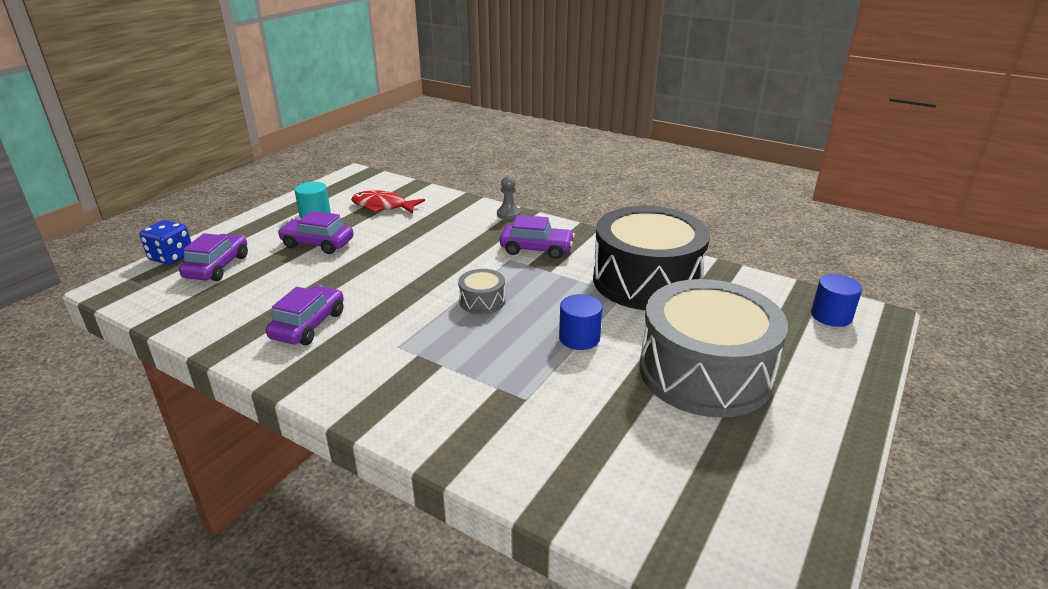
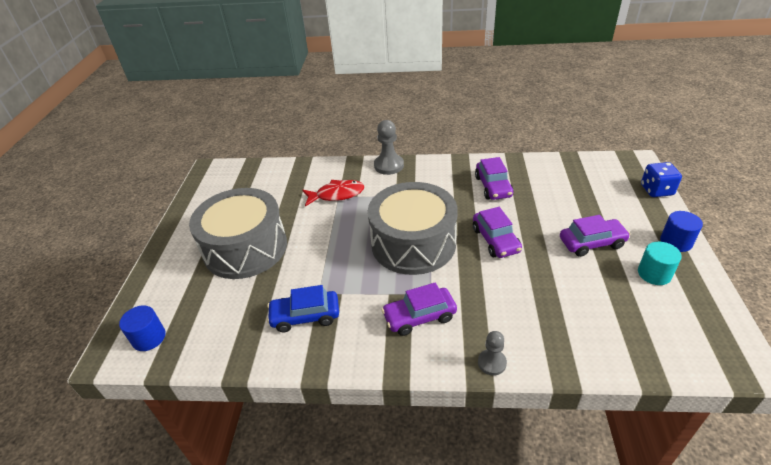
camera: 155 degrees right, 10 degrees up
(217, 267) = (614, 196): purple car -> purple car (495, 240)
(383, 206) = (620, 314): red fish -> red fish (337, 195)
(396, 423) = (389, 165): none -> grey pawn
(482, 301) = (413, 243): grey drum -> grey drum, size x2.45
(579, 338) = (331, 241): blue cylinder -> blue cylinder (676, 242)
(646, 281) = (305, 316): black drum -> blue car

